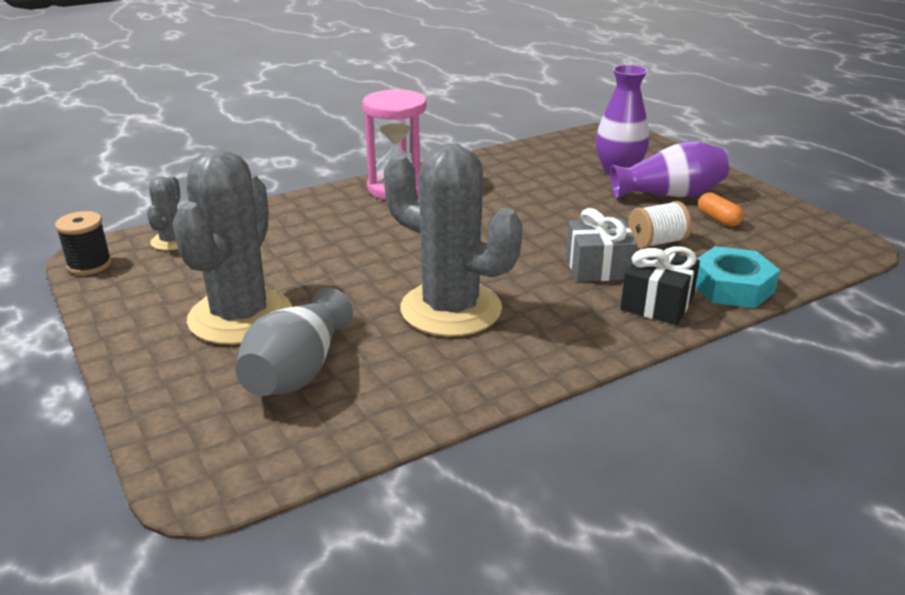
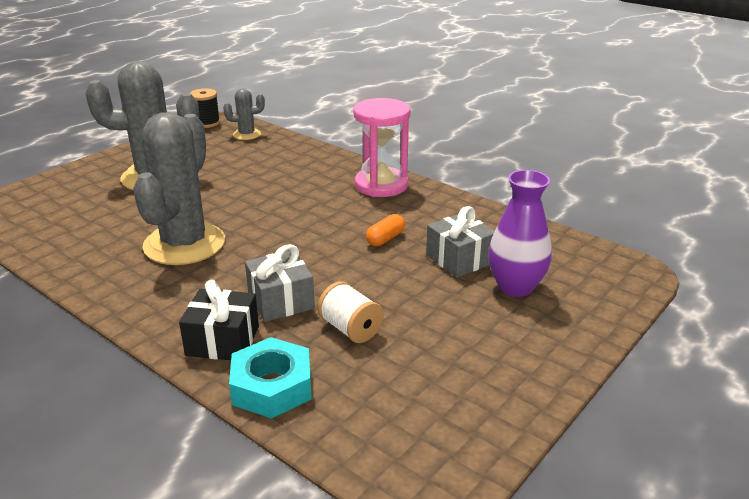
camera: 70 degrees right, 0 degrees up
(297, 371) = (95, 208): grey vase -> none
(565, 182) = (459, 259): none -> grey gift
(669, 195) = (478, 327): purple vase -> none
(718, 219) = (434, 367): orange capsule -> orange capsule (385, 239)

